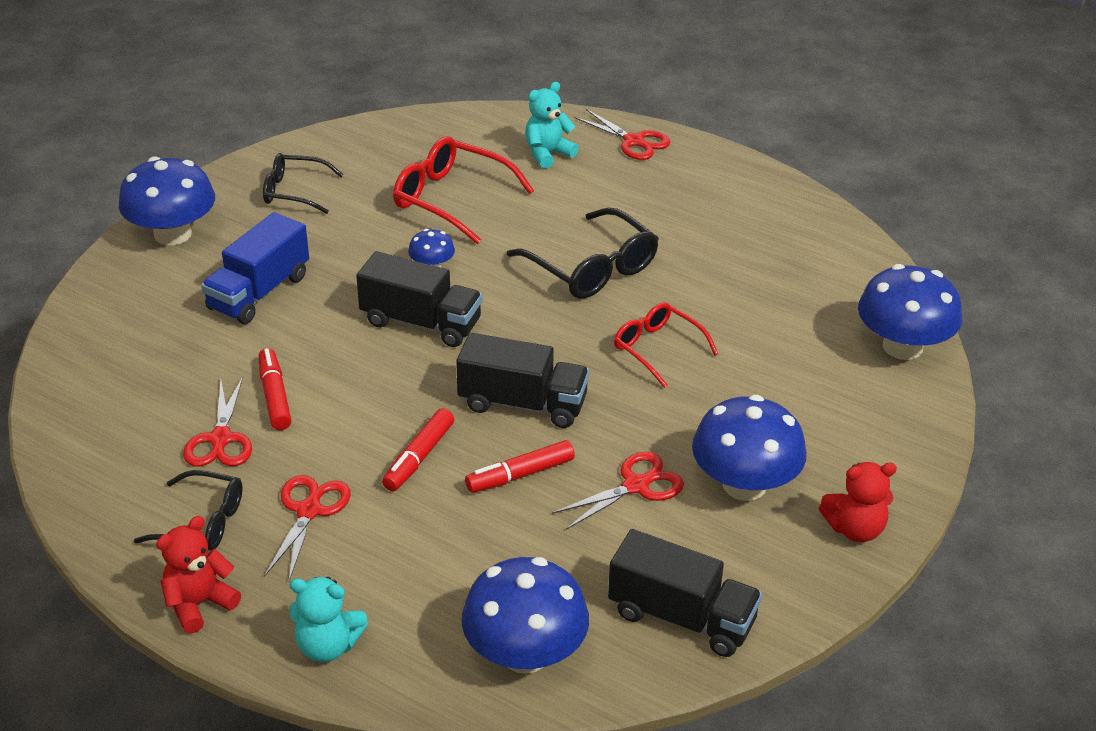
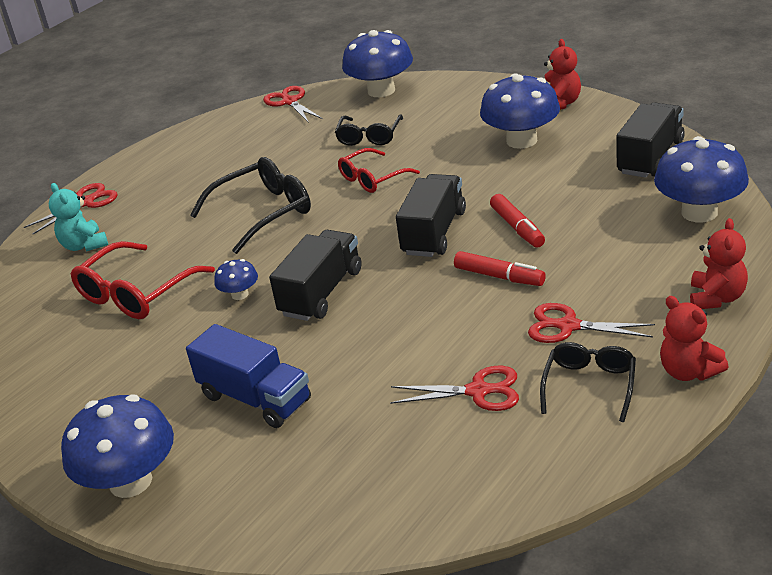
camera: 80 degrees left, 5 degrees down
(274, 396) = (418, 366): red marker -> none
(293, 191) = (82, 398): black glasses -> black glasses (369, 137)
(328, 646) = (716, 298): turquoise teddy bear -> red teddy bear
(636, 486) = (526, 180): red scissors -> red scissors (290, 102)

